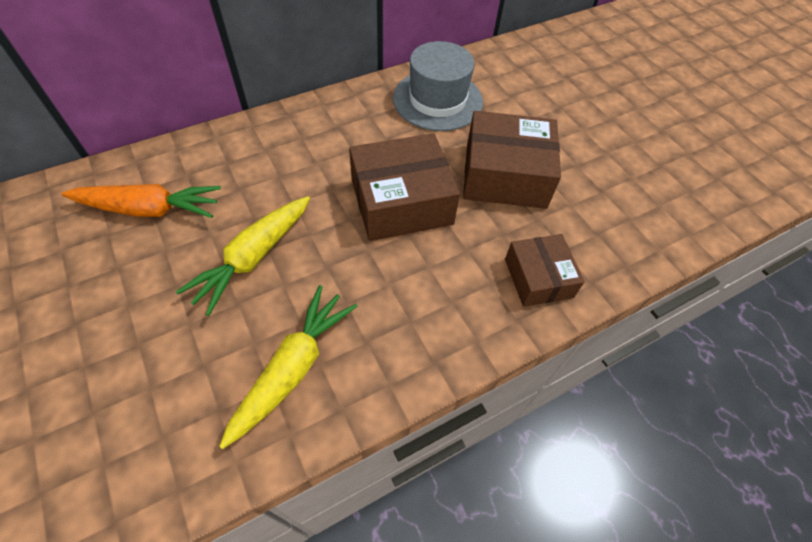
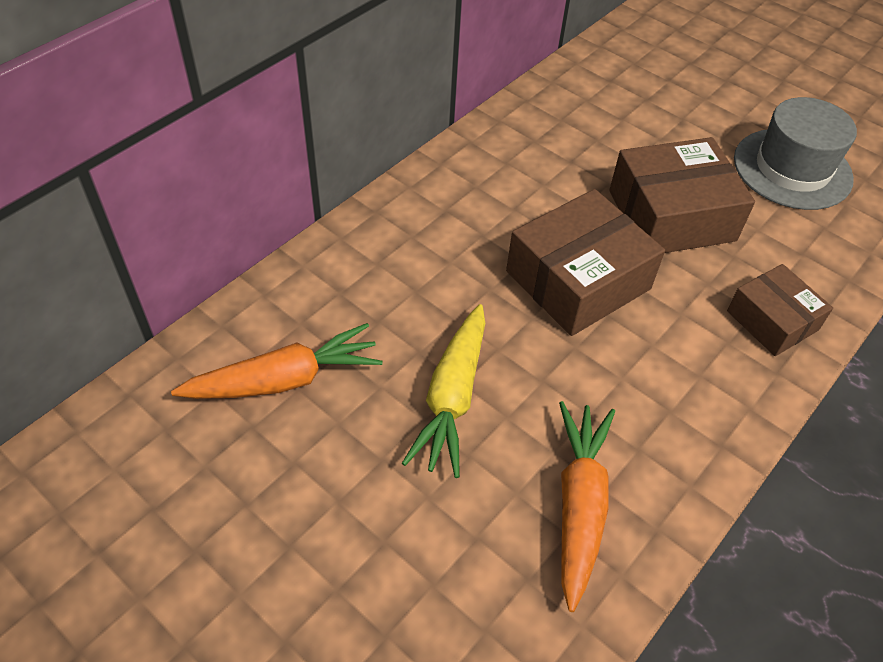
camera: 20 degrees left, 5 degrees down
(293, 368) = (579, 505): yellow carrot -> orange carrot
(437, 100) = (543, 146): grey hat -> grey hat (792, 169)

